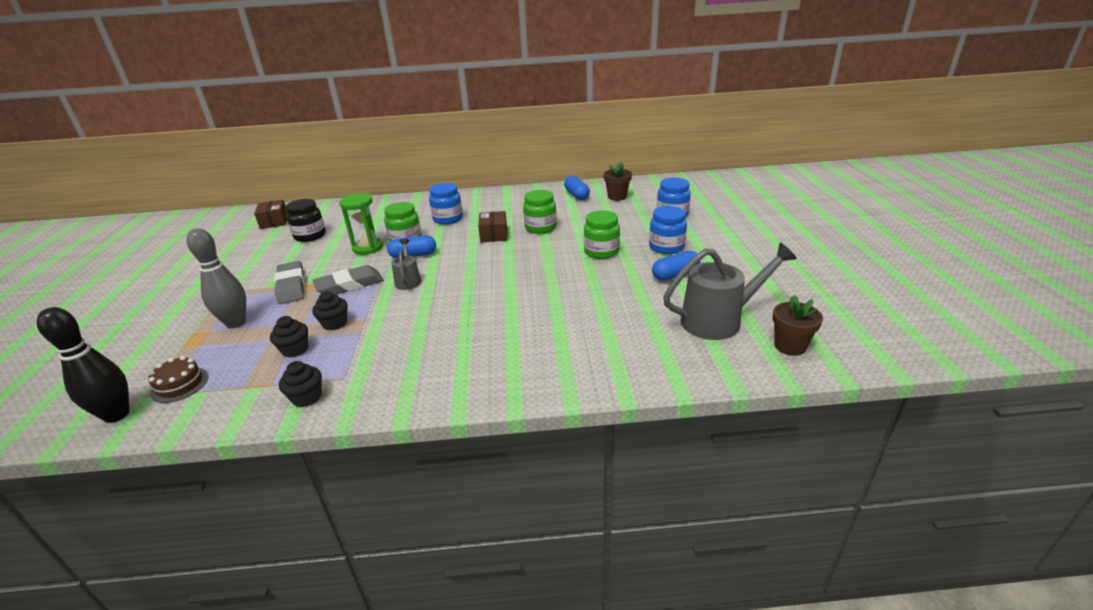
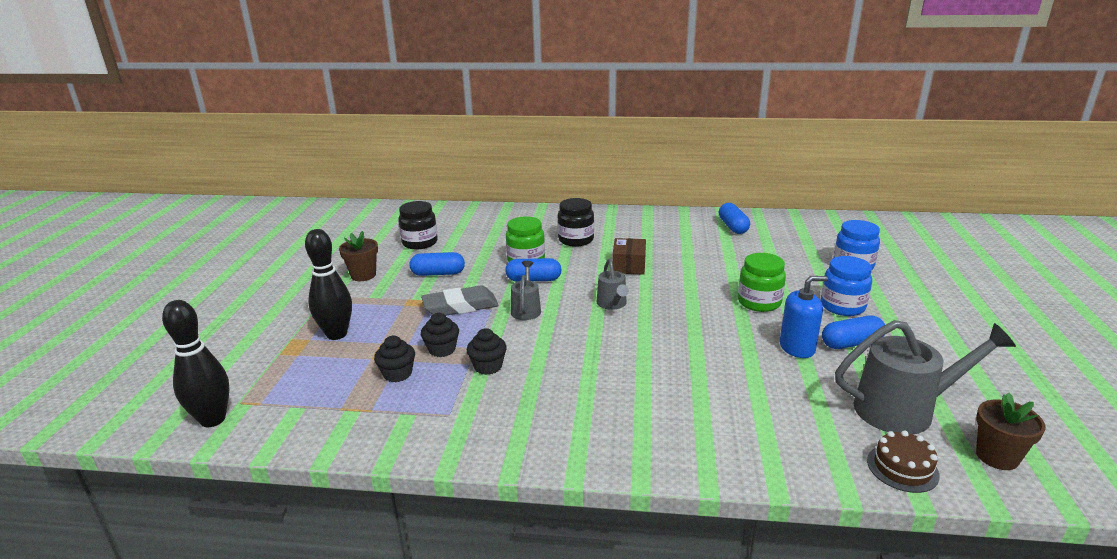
camera: 10 degrees right, 5 degrees down
(180, 385) = (276, 396): brown cake -> brown cake (902, 468)
(236, 323) = (336, 334): grey bowling pin -> black bowling pin
(274, 221) = (382, 221): brown box -> none
(291, 286) = (397, 300): grey eraser -> none
(307, 397) = (407, 431): black cupcake -> black cupcake (488, 366)
(328, 260) = (438, 273): none -> blue capsule
(368, 248) = (482, 264): green hourglass -> none
(448, 219) = (576, 240): blue jar -> black jar
(482, 267) = (612, 304): none -> grey watering can
(540, 228) = (685, 263): green jar -> none
(617, 197) = (783, 234): brown flower pot -> brown flower pot (363, 275)
(634, 283) = (797, 348): none -> blue soap dispenser

